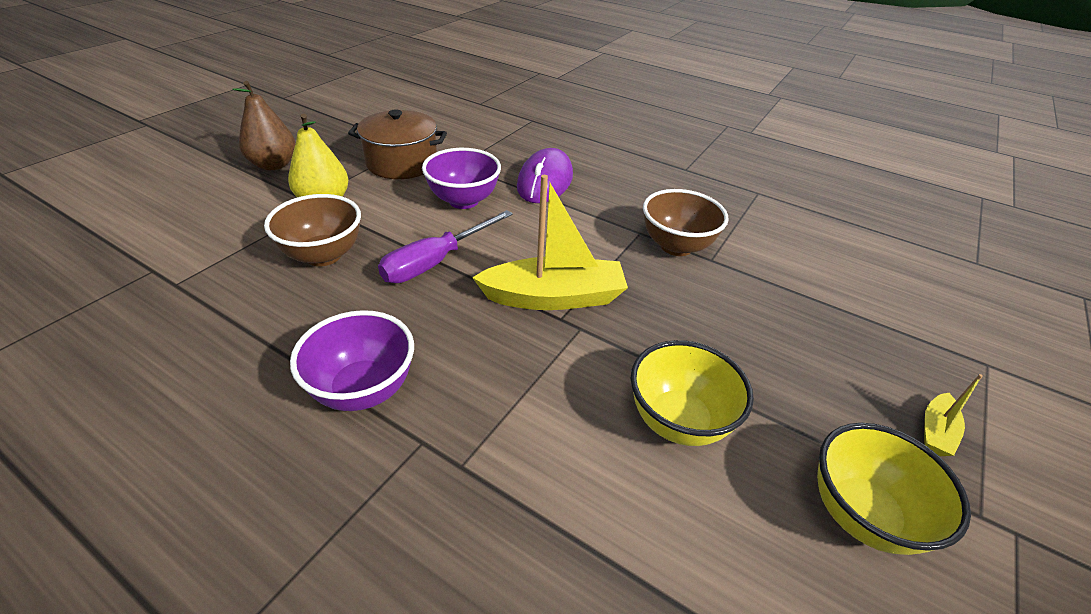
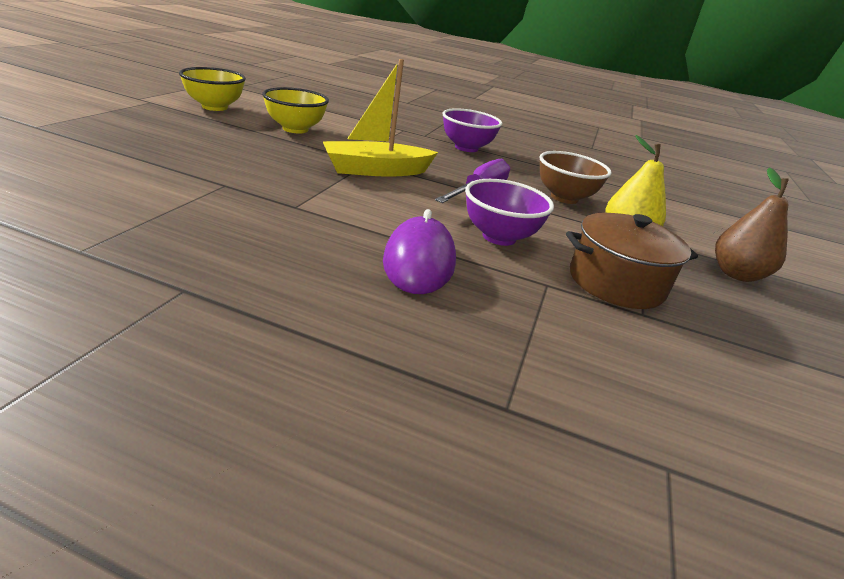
camera: 165 degrees right, 10 degrees down
(676, 246) = (258, 195): brown bowl -> none
(935, 431) = (135, 115): yellow boat -> none

